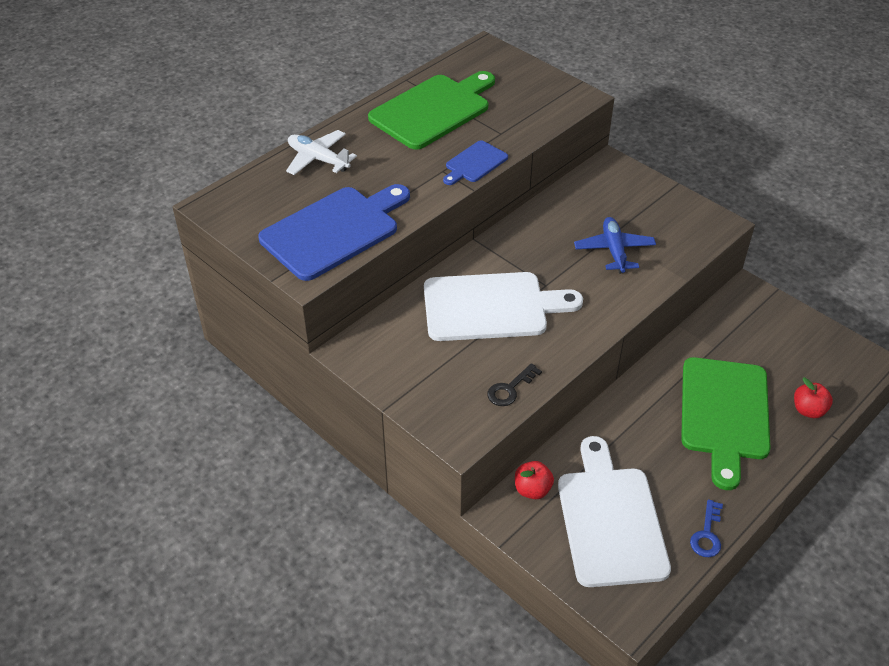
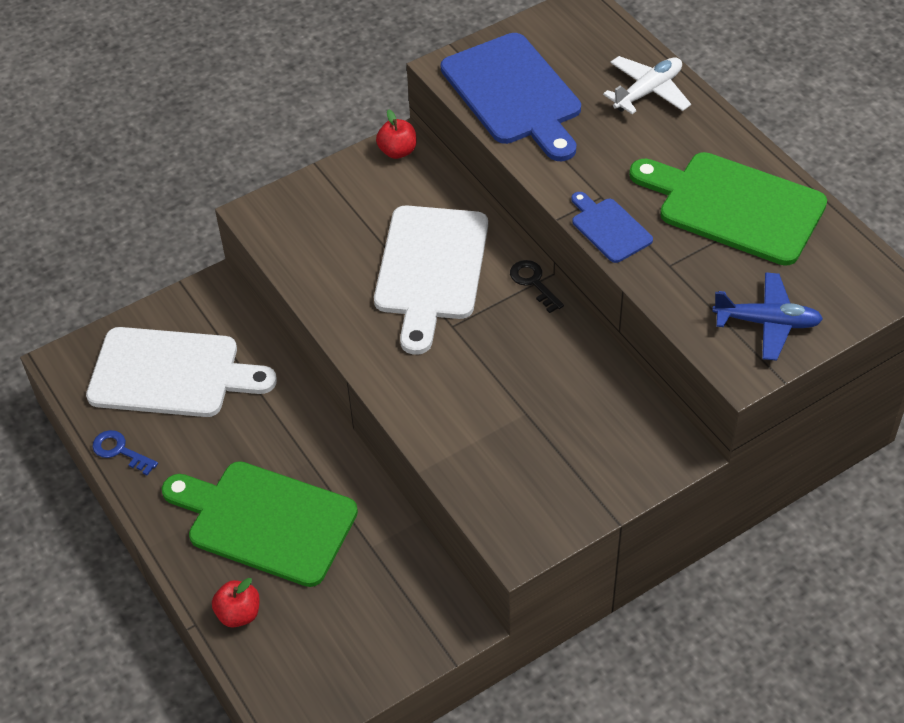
camera: 105 degrees right, 5 degrees up
(433, 110) = (734, 206): green cutting board -> green cutting board turned 150 degrees clockwise
(510, 389) = (304, 263): black key -> black key (533, 282)
(532, 490) = (232, 318): red apple -> red apple (397, 151)
(614, 250) = (494, 409): blue plane -> blue plane (767, 323)

